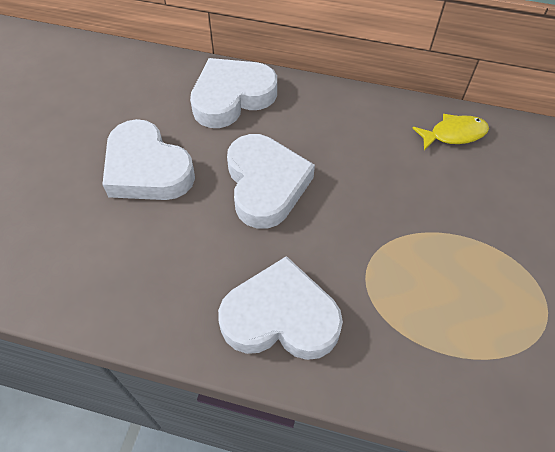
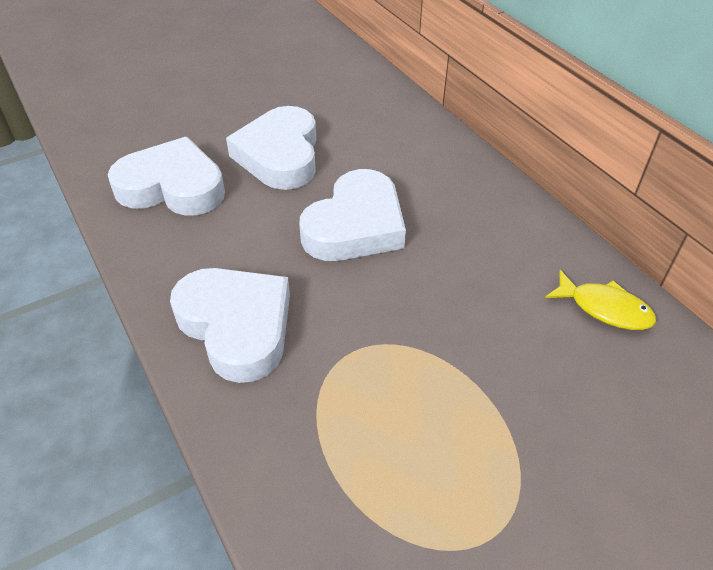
camera: 45 degrees right, 10 degrees down
(232, 97) = (414, 145): white heart -> white heart (172, 187)

